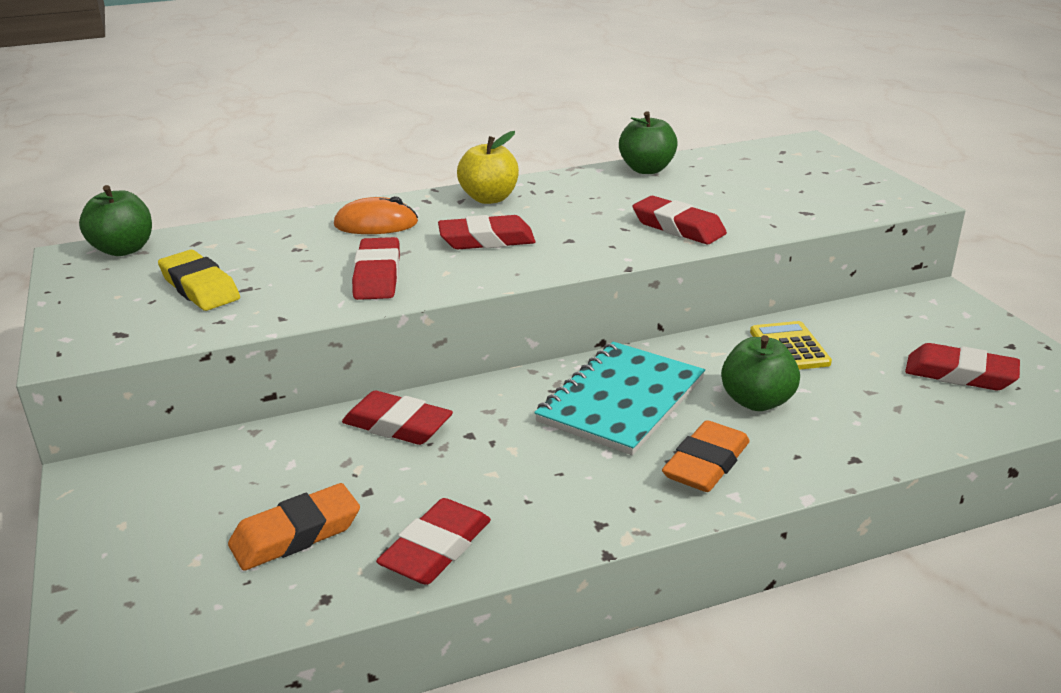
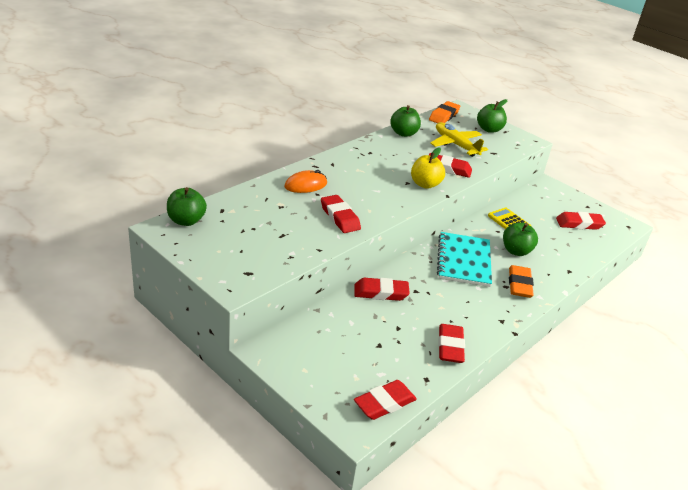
camera: 30 degrees left, 5 degrees up
(200, 288) = (258, 238): yellow eraser -> none
(296, 534) = (387, 355): orange eraser -> orange eraser (444, 116)
(486, 240) = (370, 188): red eraser -> red eraser (384, 403)
(489, 198) = (346, 161): yellow apple -> yellow apple (425, 184)
(735, 193) = (455, 145): none -> yellow plane
(835, 176) = (489, 129): none -> green apple

